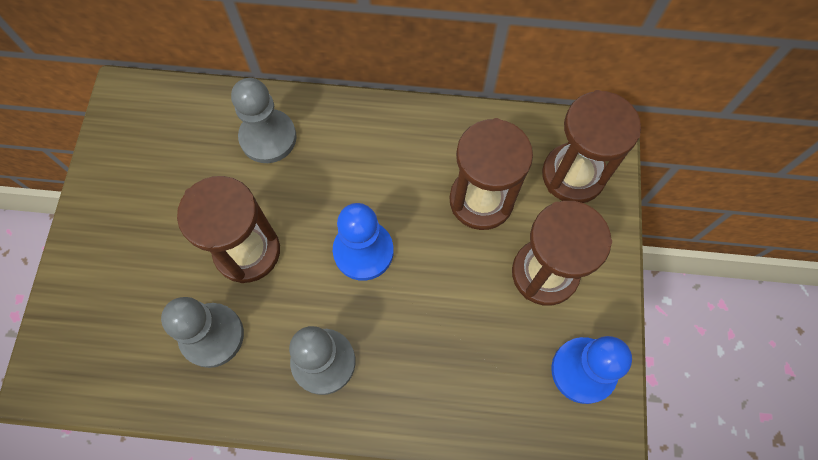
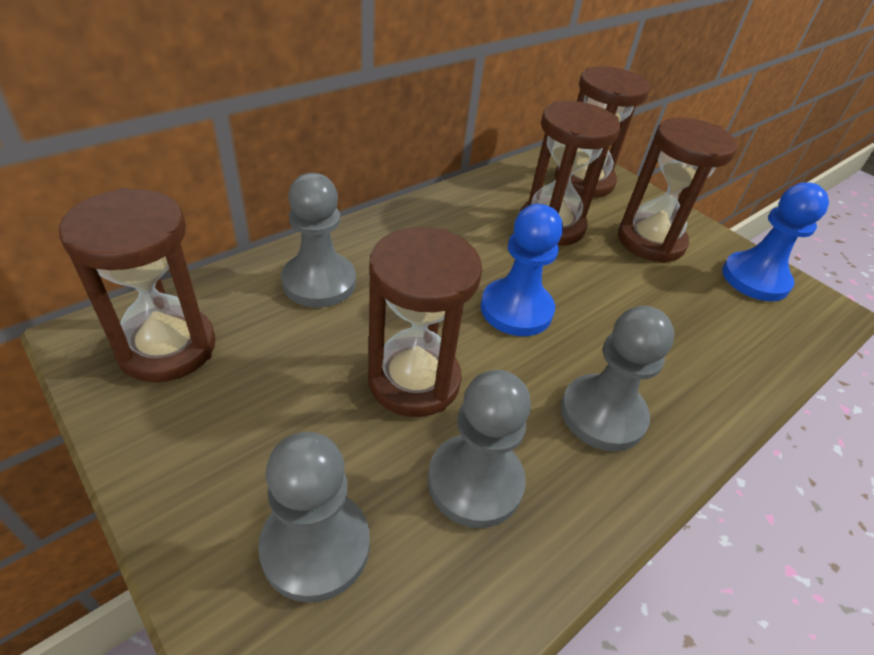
camera: 50 degrees left, 25 degrees down
(115, 302) = (315, 546): none -> grey pawn
(151, 129) = (167, 347): none -> brown hourglass

